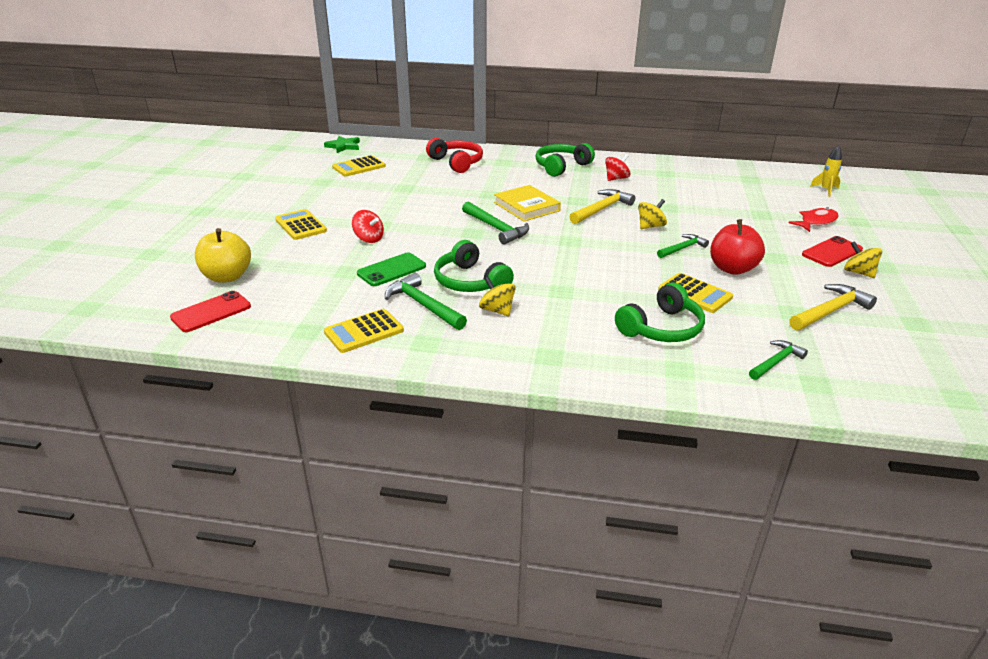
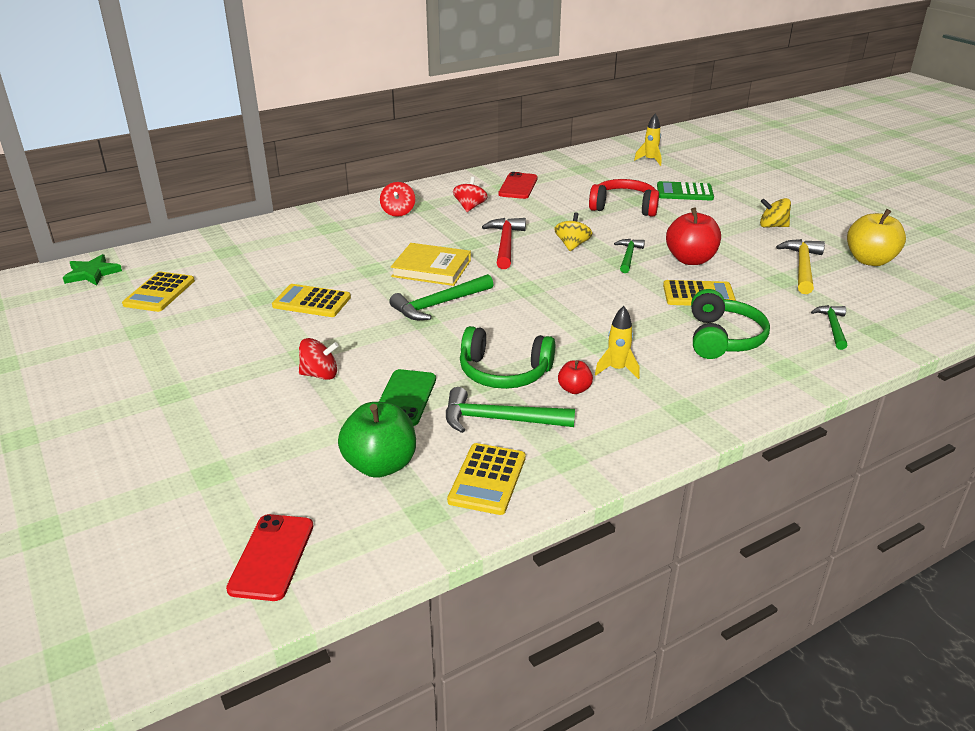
camera: 40 degrees left, 0 degrees up
(227, 276) = (215, 504): yellow apple -> yellow apple (869, 260)
(301, 225) = (205, 395): yellow calculator -> yellow calculator (312, 302)
(324, 297) = (380, 465): none -> green apple
(456, 163) = (276, 246): red headphones -> red headphones (624, 207)
(496, 228) = (439, 304): green hammer -> green hammer turned 135 degrees clockwise
(497, 310) = (574, 389): yellow spinning top -> red apple
(546, 312) = (617, 369): none -> yellow rocket
(561, 167) = (398, 212): green headphones -> red spinning top
(602, 209) = (505, 244): yellow hammer -> red hammer
(816, 222) = (684, 192): red fish -> green calculator
(832, 252) = (732, 215): red phone -> red phone (518, 186)

